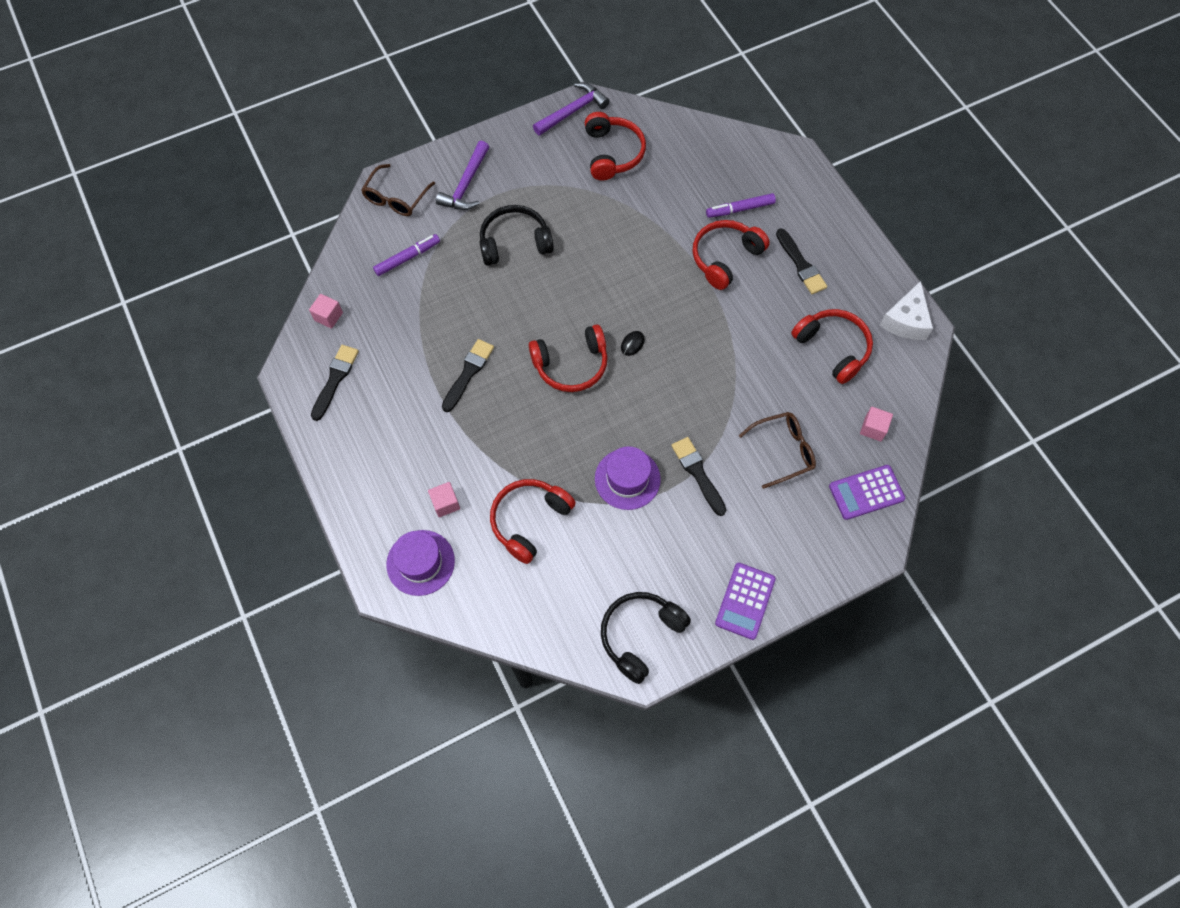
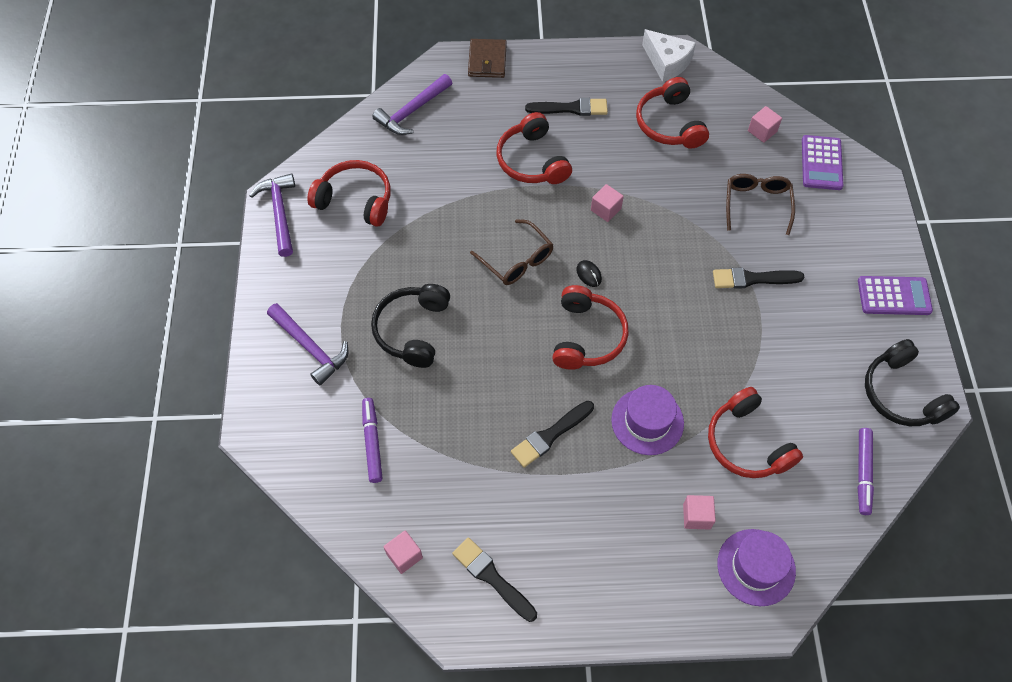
camera: 65 degrees left, 5 degrees down
(396, 198) = (284, 425): brown glasses -> brown glasses (517, 260)
(468, 373) = (550, 435): black brush -> black brush turned 90 degrees counterclockwise
(627, 479) = (735, 339): purple hat -> purple hat (647, 421)
(706, 332) = (605, 209): none -> pink cube
(724, 152) = (412, 111): none -> purple hammer
(740, 209) = (484, 127): purple marker -> purple marker (863, 473)
(745, 601) = (894, 296): purple calculator -> purple calculator turned 45 degrees counterclockwise
(813, 182) = (487, 60): none -> brown wallet
(832, 348) = (669, 124): red headphones -> red headphones turned 90 degrees counterclockwise

